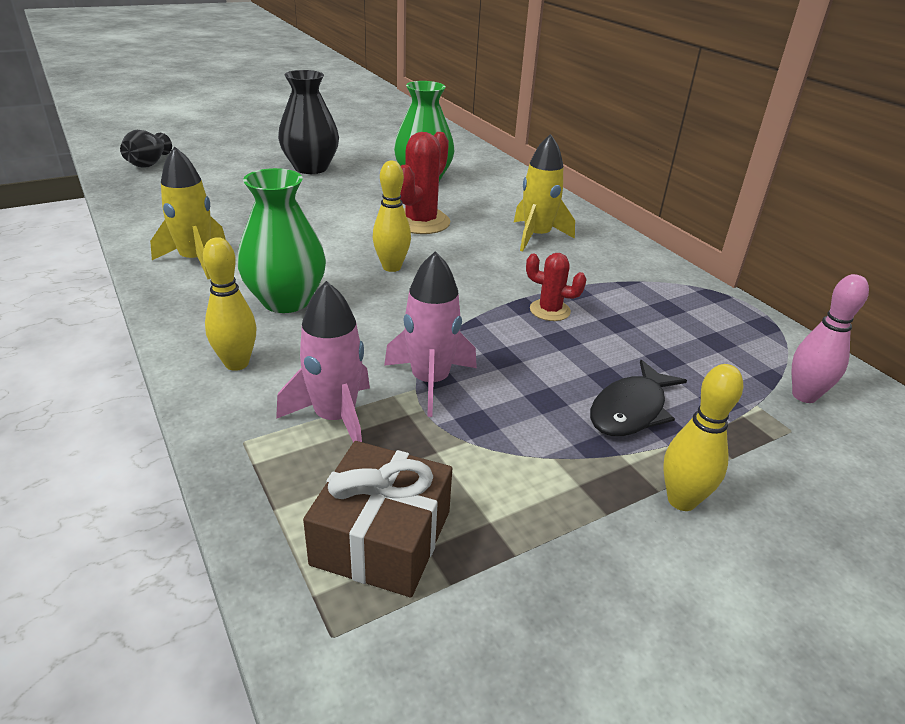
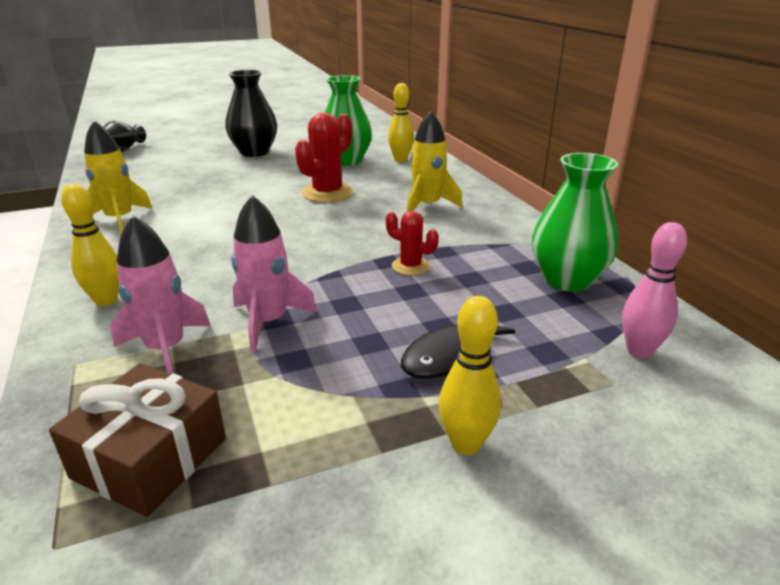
camera: 10 degrees right, 5 degrees down
(286, 301) = (176, 252): green vase -> green vase (567, 280)
(391, 267) = (283, 228): yellow bowling pin -> yellow bowling pin (400, 160)

